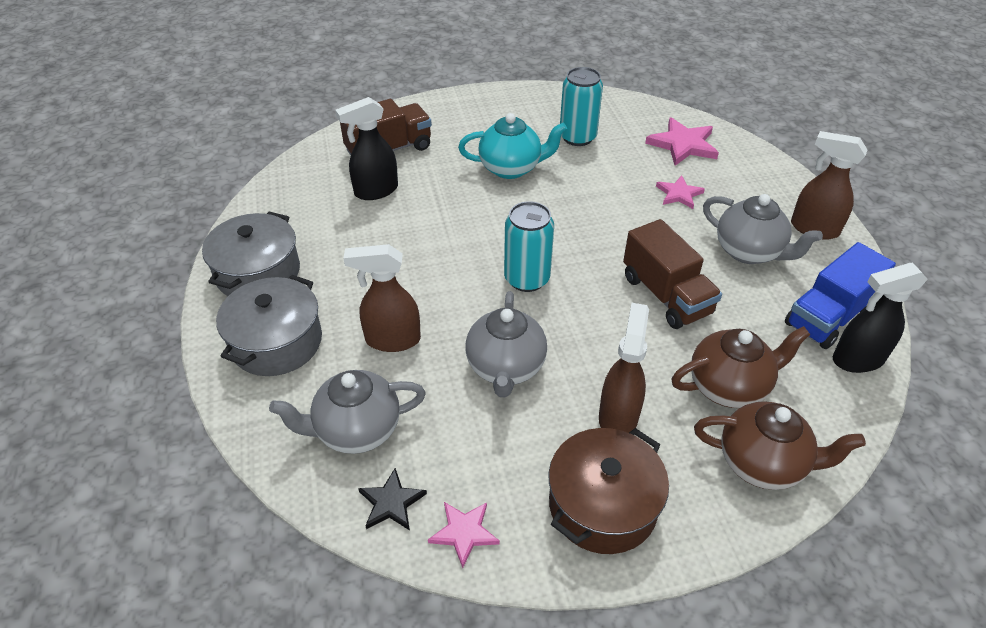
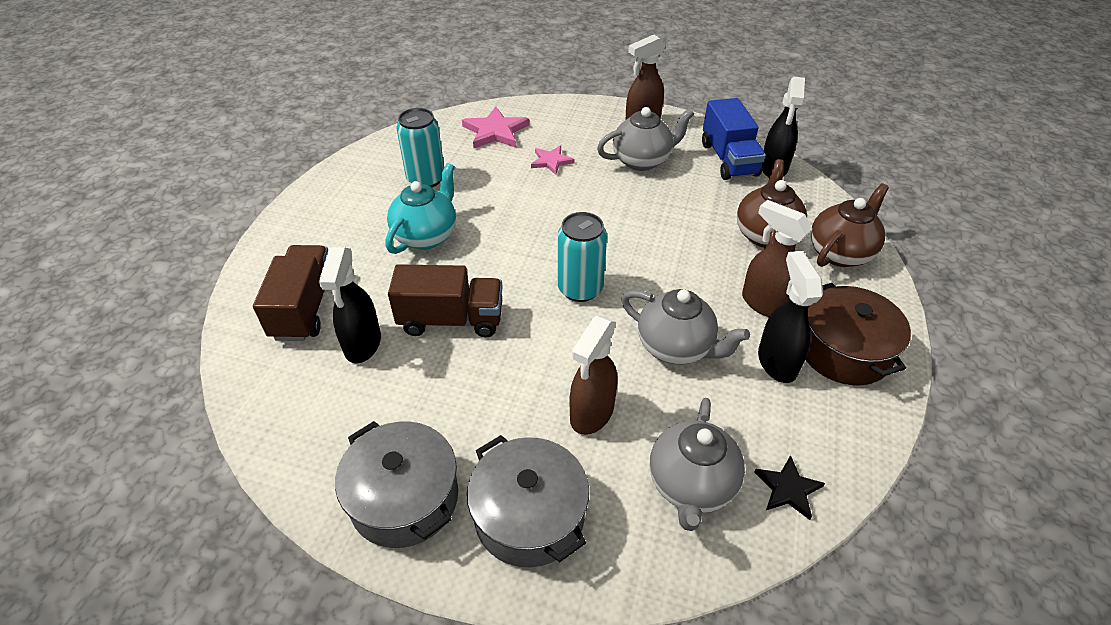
camera: 60 degrees left, 0 degrees up
(464, 533) = (839, 448): pink star -> none
(543, 450) = (776, 362): none -> black spray bottle
(666, 295) = (657, 221): brown truck -> brown truck (451, 320)

